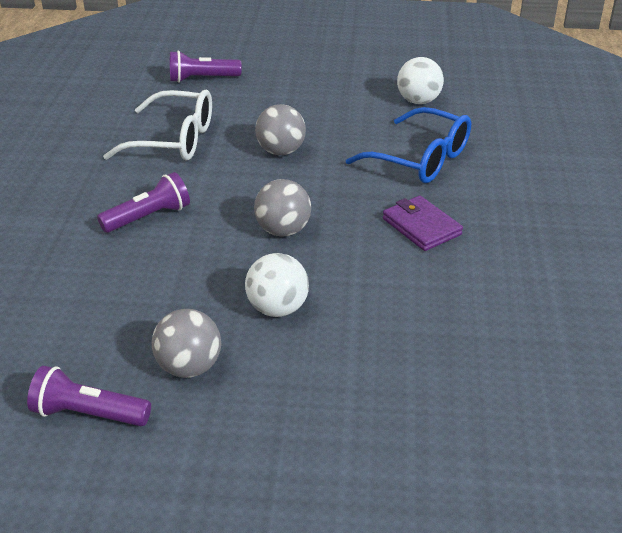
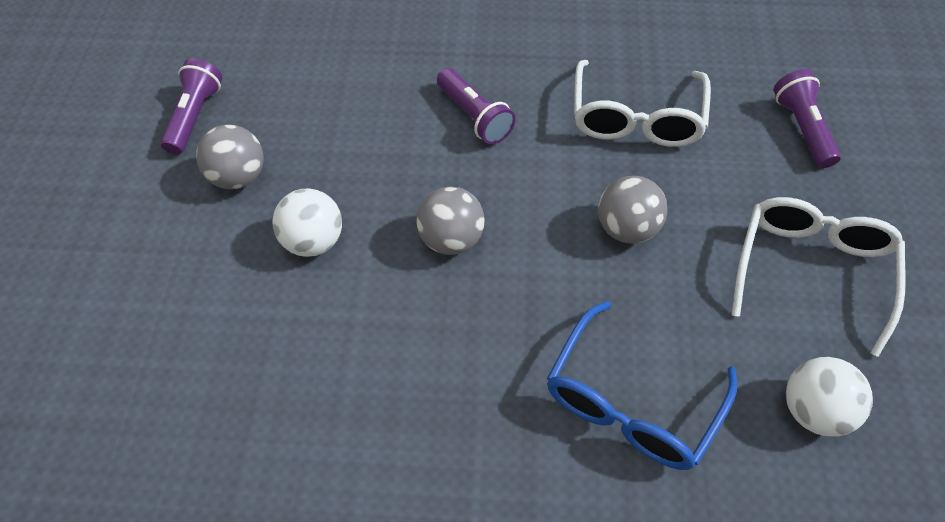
camera: 90 degrees right, 20 degrees up
(321, 90) = (811, 271): none -> white glasses
(421, 227) = (462, 393): purple wallet -> none

